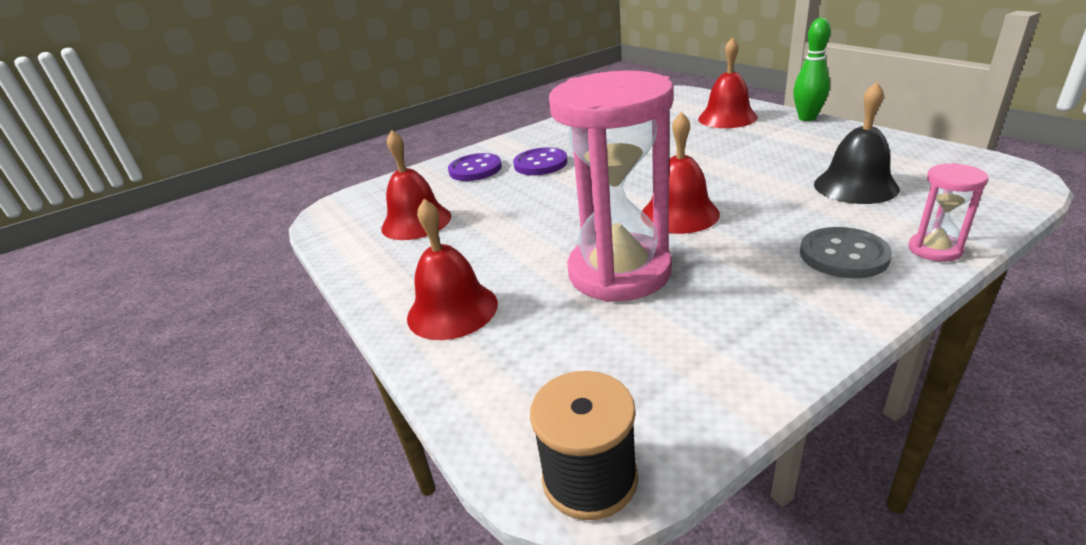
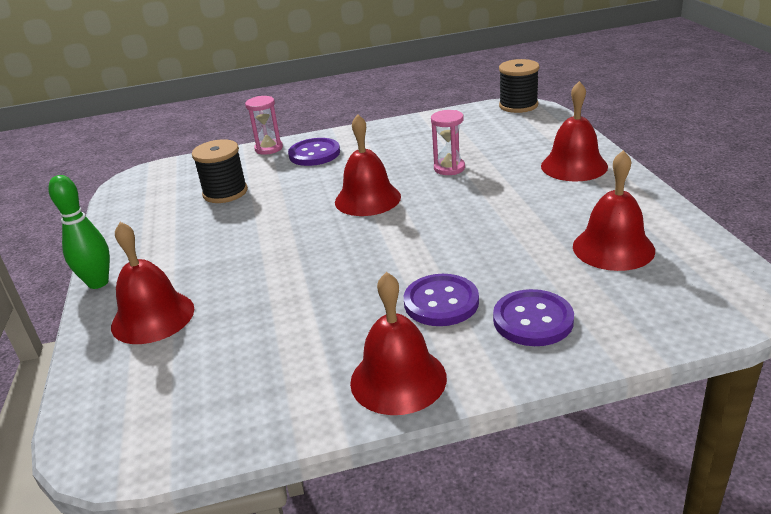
camera: 160 degrees left, 0 degrees up
(543, 134) = (398, 379): none -> red bell
(619, 272) = (449, 168): pink hourglass -> pink hourglass, size x0.43
(843, 255) = (314, 154): grey button -> purple button
(855, 186) = (225, 192): black bell -> black spool

